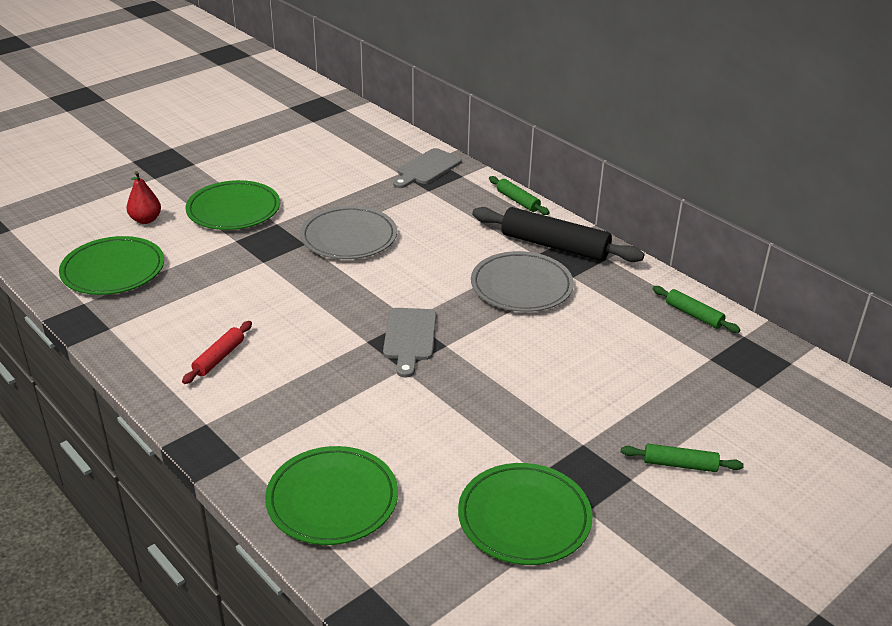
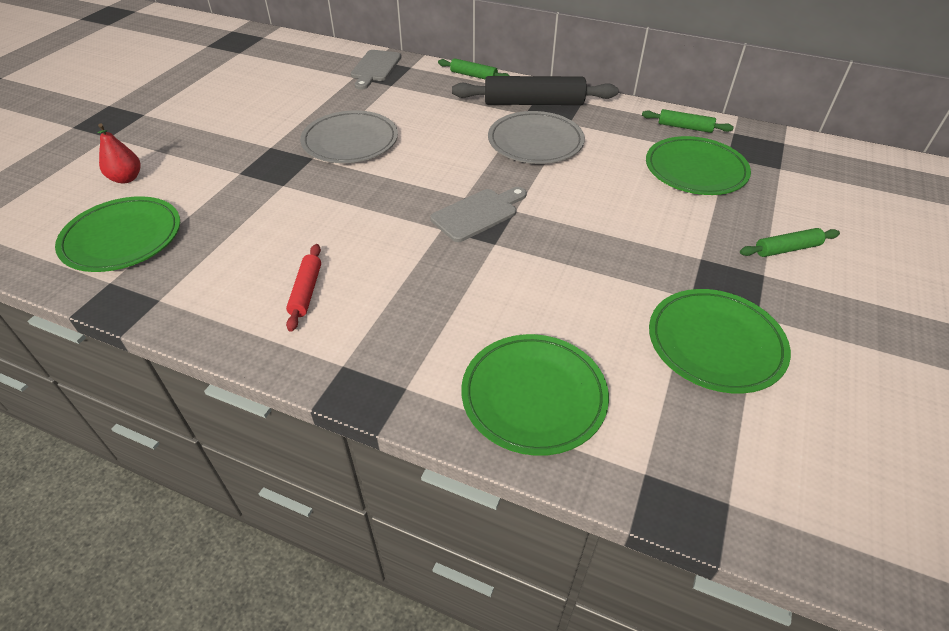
camera: 25 degrees left, 10 degrees up
(233, 210) = (216, 146): green plate -> green plate (695, 170)
(409, 338) = (478, 213): grey cutting board -> grey cutting board turned 105 degrees counterclockwise

